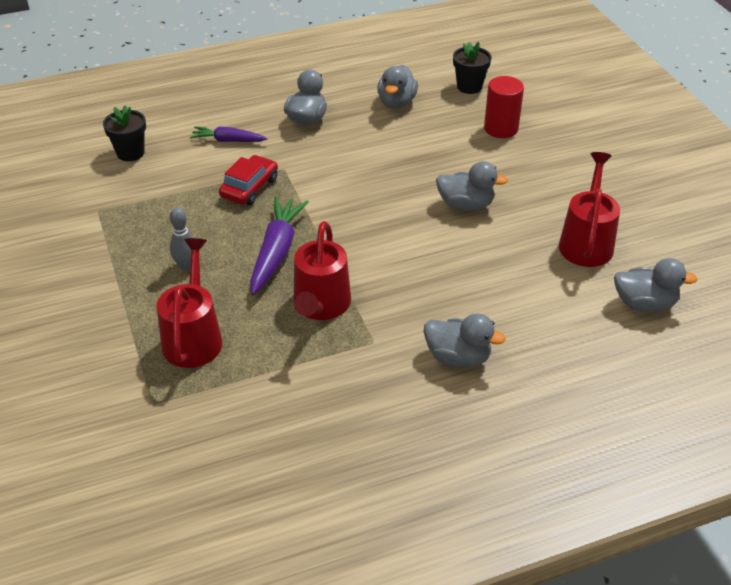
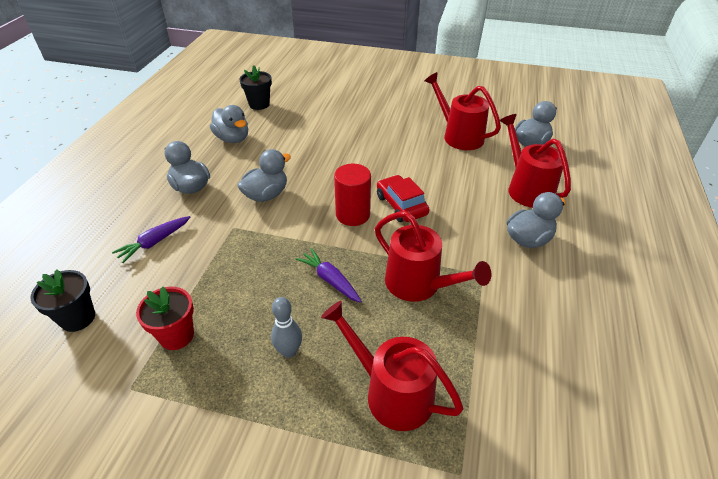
camera: 55 degrees left, 0 degrees up
(154, 205) = (176, 335): none -> red flower pot
(249, 188) = (232, 258): red car -> red car (401, 205)
(276, 252) = (330, 280): purple carrot -> purple carrot, size x0.61
(466, 205) = (376, 162): grey duck -> grey duck (266, 195)
(501, 128) = (317, 113): red cylinder -> red cylinder (353, 215)
(546, 329) = (526, 188): none -> red watering can

